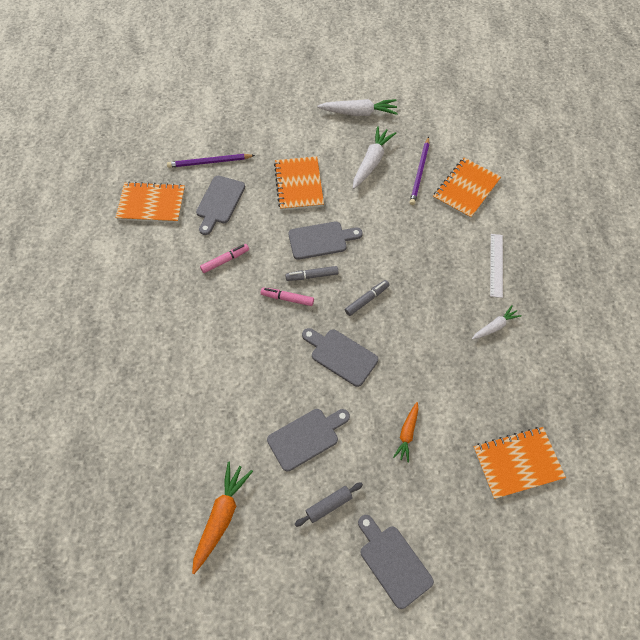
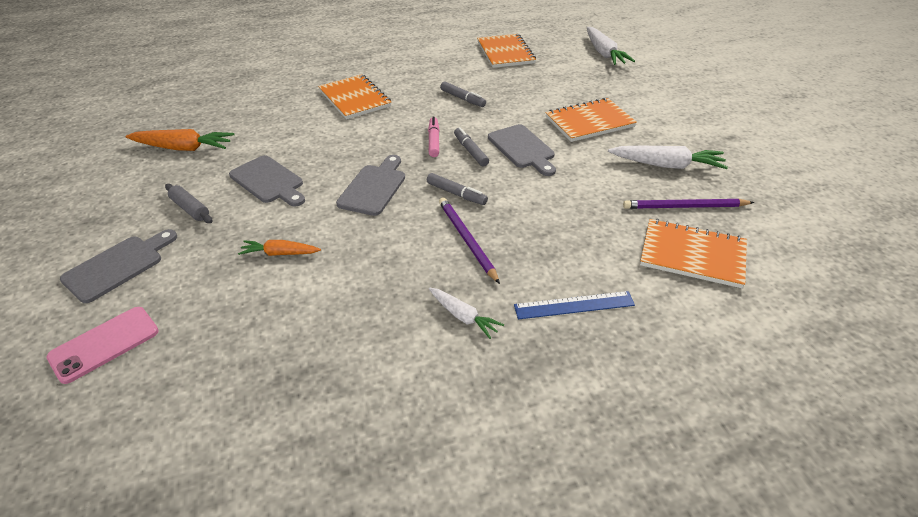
camera: 75 degrees right, 20 degrees down
(209, 162) = (576, 69): purple pencil -> purple pencil (467, 240)
(219, 202) = (531, 83): grey cutting board -> none
(225, 260) = (462, 99): pink marker -> grey marker
(359, 113) = (737, 143): white carrot -> white carrot (604, 53)
(480, 561) = (104, 344): none -> pink phone
(496, 265) = (574, 305): white ruler -> blue ruler
(517, 463) = (243, 368): orange notebook -> orange notebook (354, 98)

